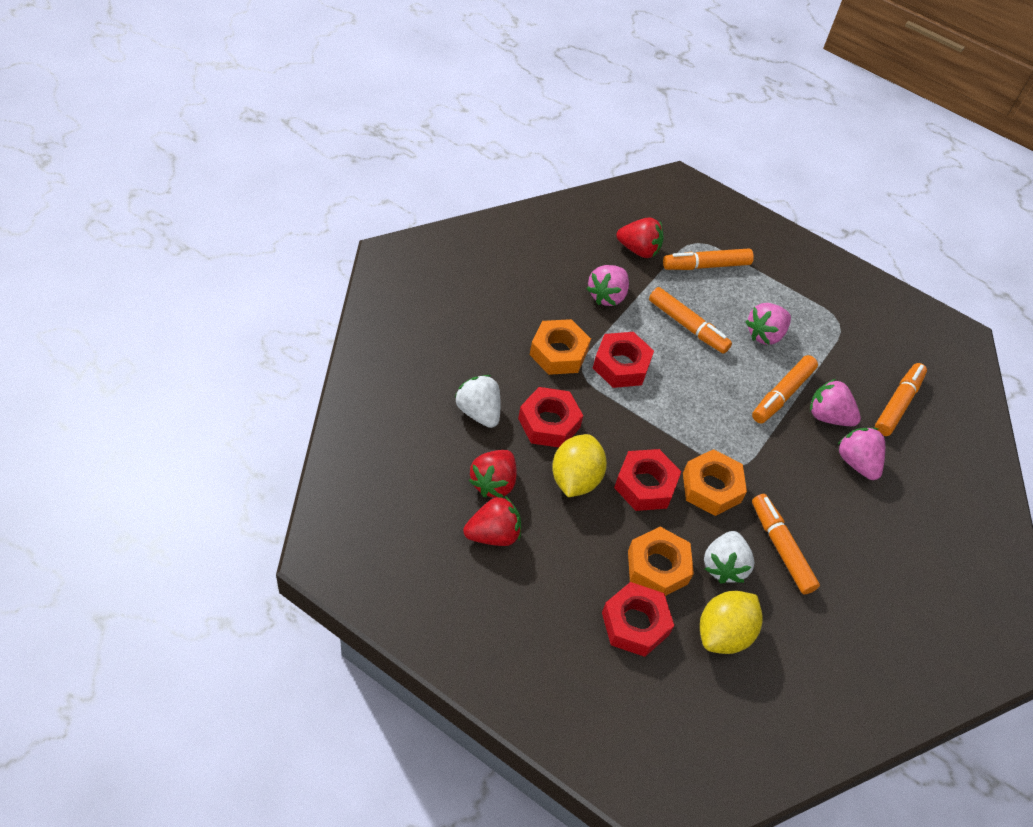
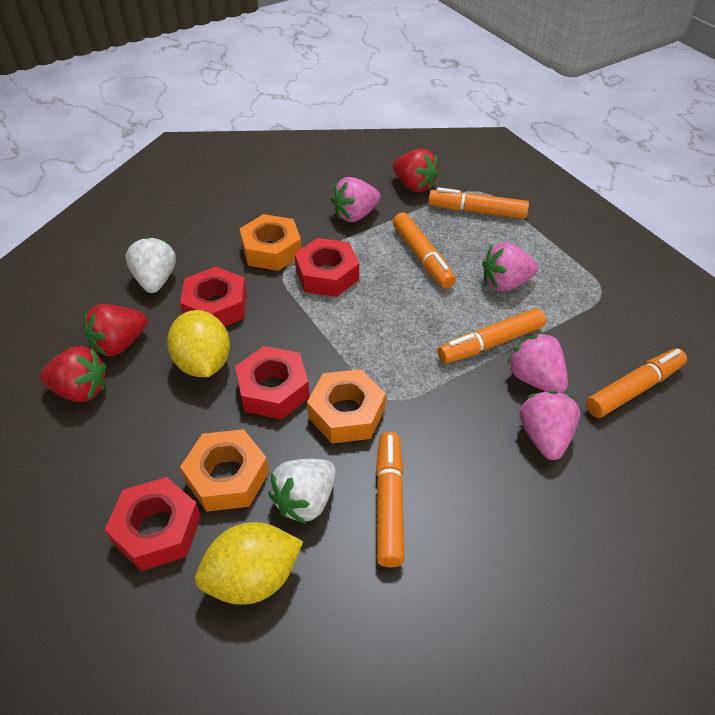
camera: 30 degrees right, 5 degrees down
(575, 479) = (203, 363): yellow lemon -> yellow lemon turned 60 degrees counterclockwise

